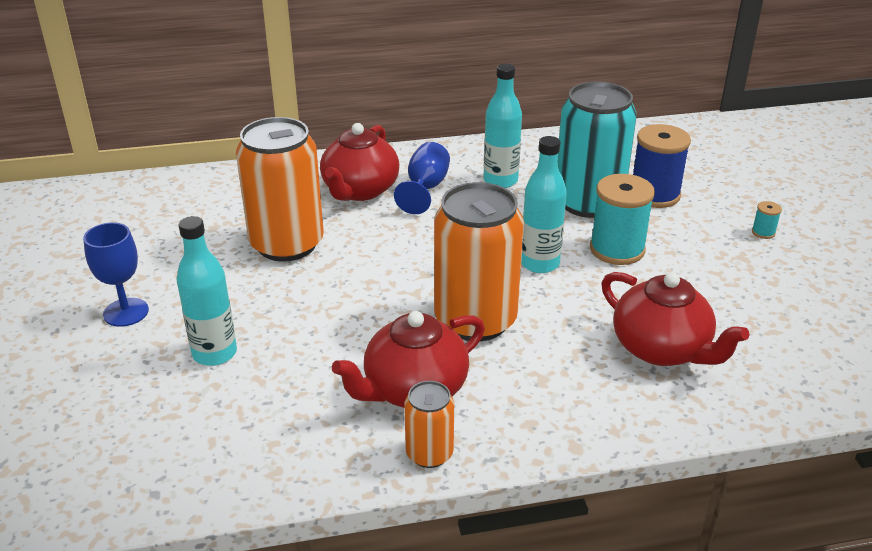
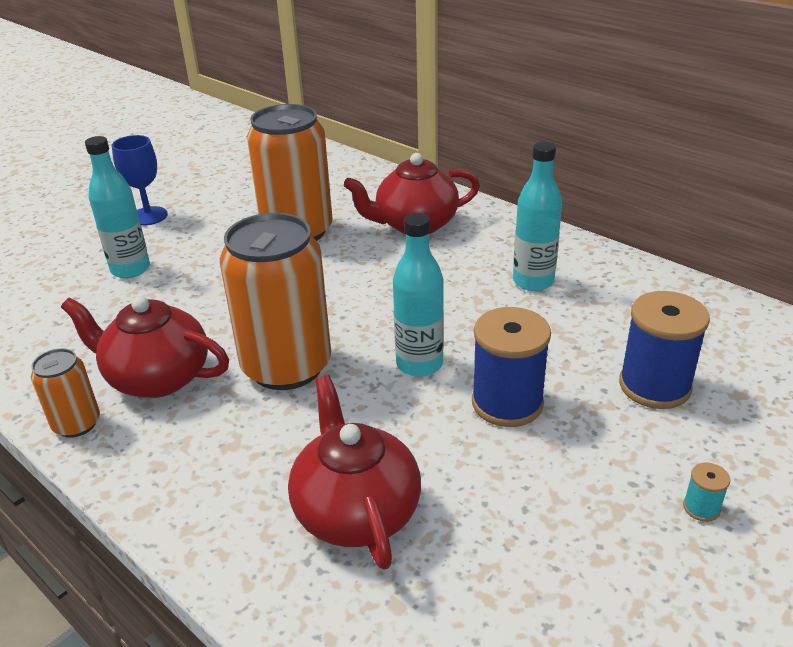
camera: 55 degrees right, 0 degrees up
(425, 188) = (462, 251): blue goblet -> none
(588, 202) = (571, 348): turquoise can -> none
(617, 249) = (507, 403): turquoise spool -> blue spool
(662, 349) = (356, 510): red teapot -> red teapot turned 150 degrees clockwise

